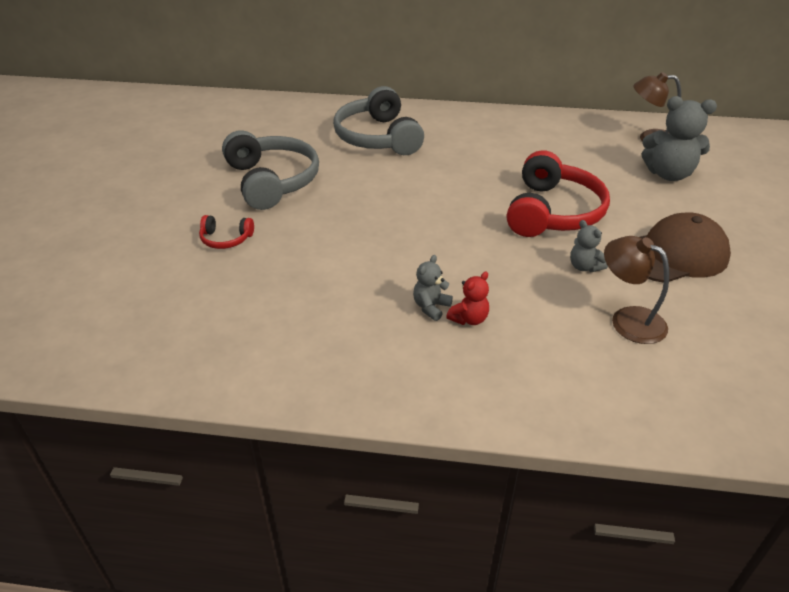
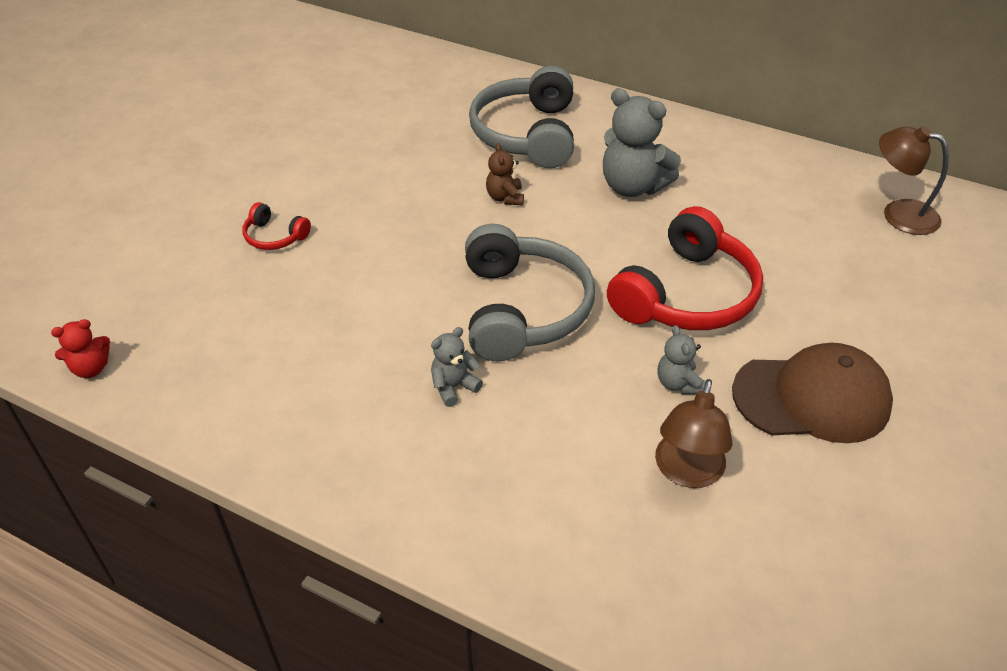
camera: 20 degrees right, 5 degrees up
(272, 181) = (366, 170): grey headphones -> grey headphones (522, 309)
(388, 179) = (505, 197): none -> brown teddy bear
(469, 319) = (489, 415): red teddy bear -> red teddy bear (91, 368)
(628, 319) = (687, 472): brown lamp -> brown lamp turned 135 degrees counterclockwise
(668, 174) = (888, 275): grey teddy bear -> grey teddy bear (632, 186)

